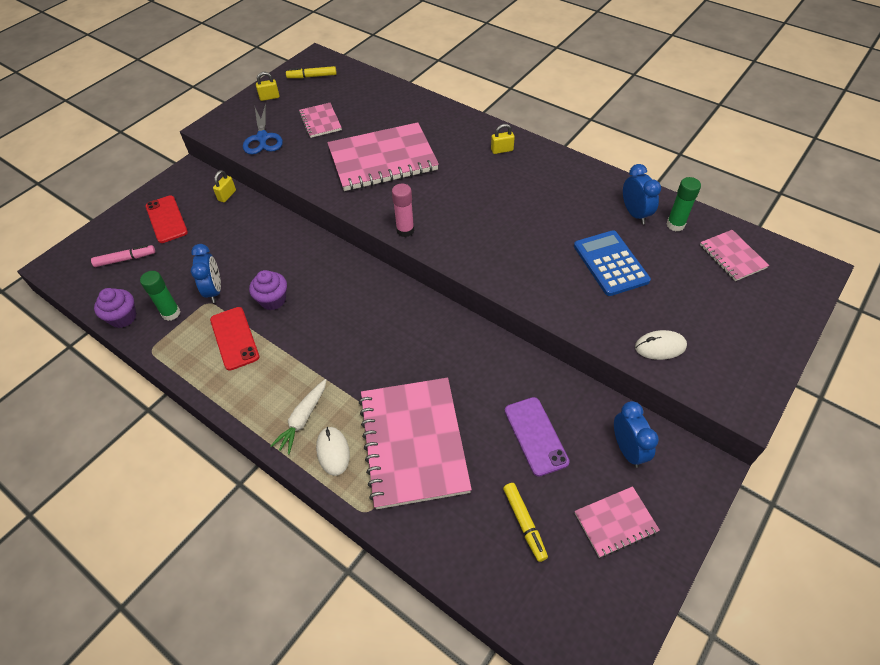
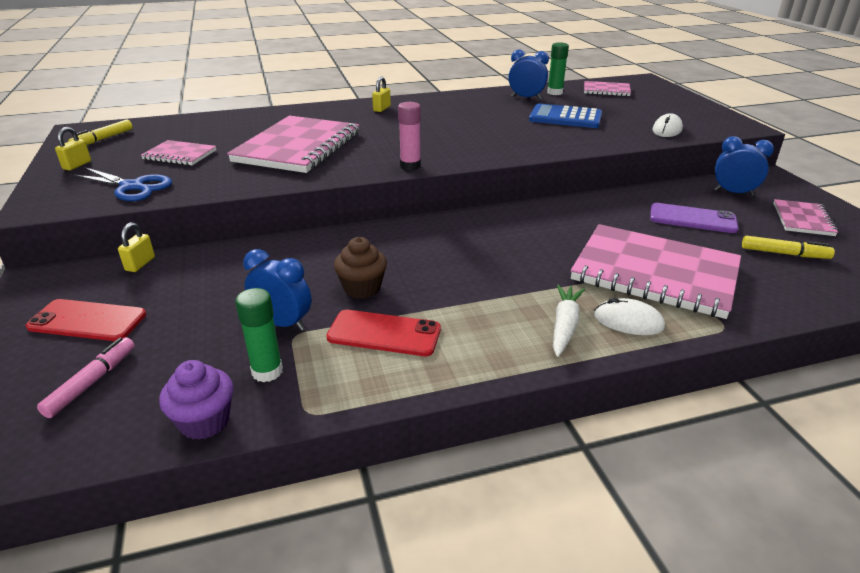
camera: 55 degrees left, 20 degrees down
(227, 195) = (140, 264): yellow padlock -> yellow padlock turned 45 degrees clockwise
(273, 300) = (362, 288): purple cupcake -> brown cupcake
(303, 419) = (564, 326): white carrot -> white carrot turned 135 degrees counterclockwise

